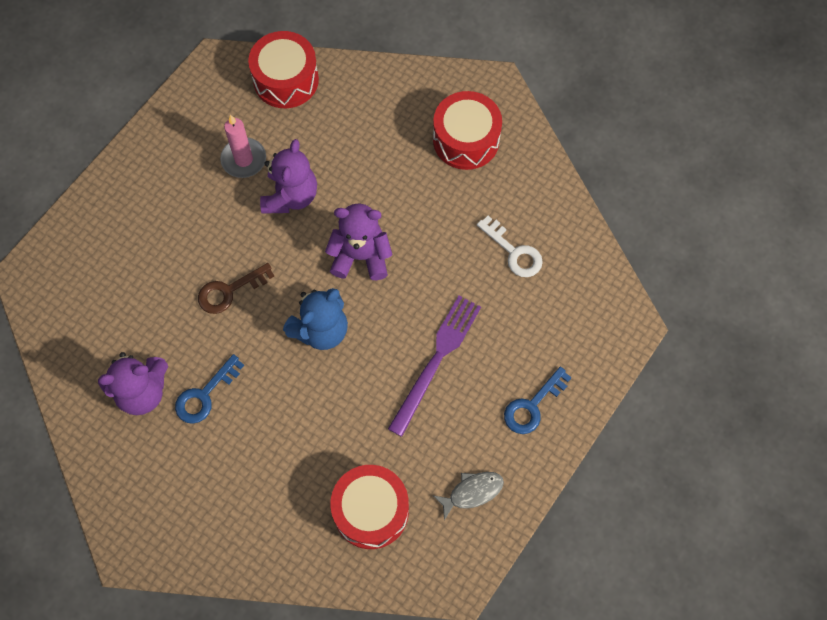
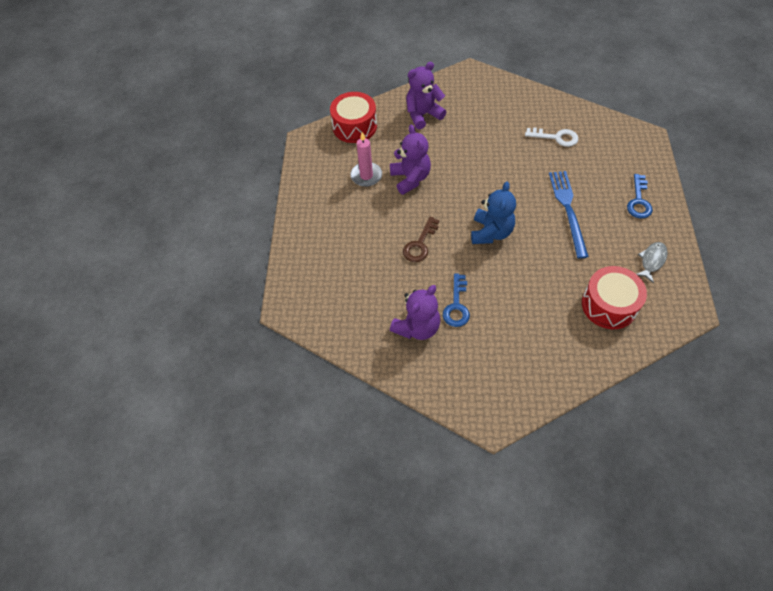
camera: 30 degrees left, 10 degrees down
(360, 256) = (478, 185): purple teddy bear -> purple teddy bear (423, 115)
(436, 360) = (568, 210): purple fork -> blue fork
(466, 140) = (480, 102): red drum -> none

